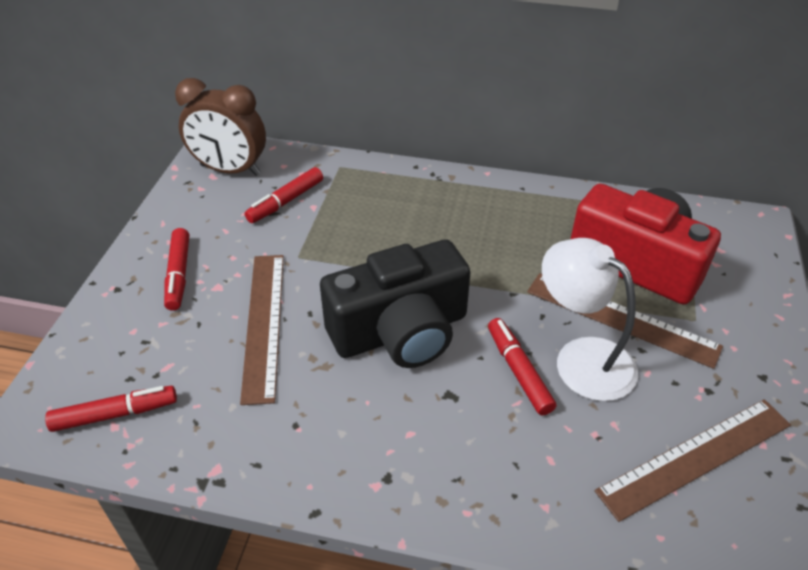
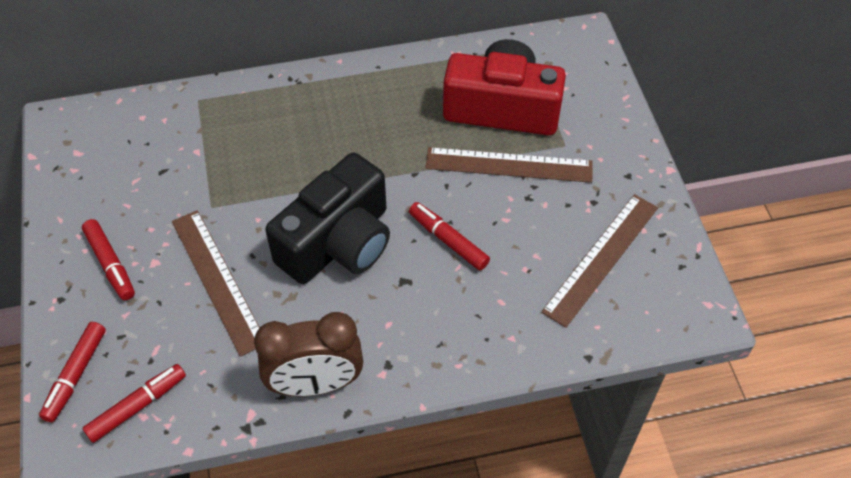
camera: 25 degrees left, 10 degrees up
(230, 170) = (91, 140): brown clock -> brown clock (315, 384)
(285, 201) = (167, 155): red marker -> red marker (75, 375)
(581, 358) = (491, 211): white lamp -> none

